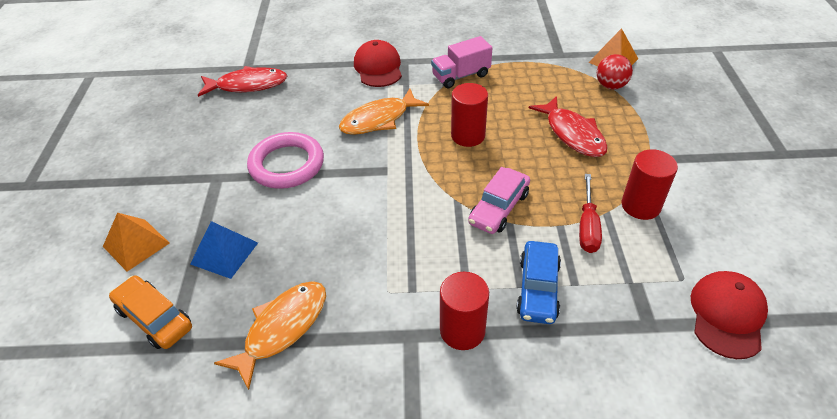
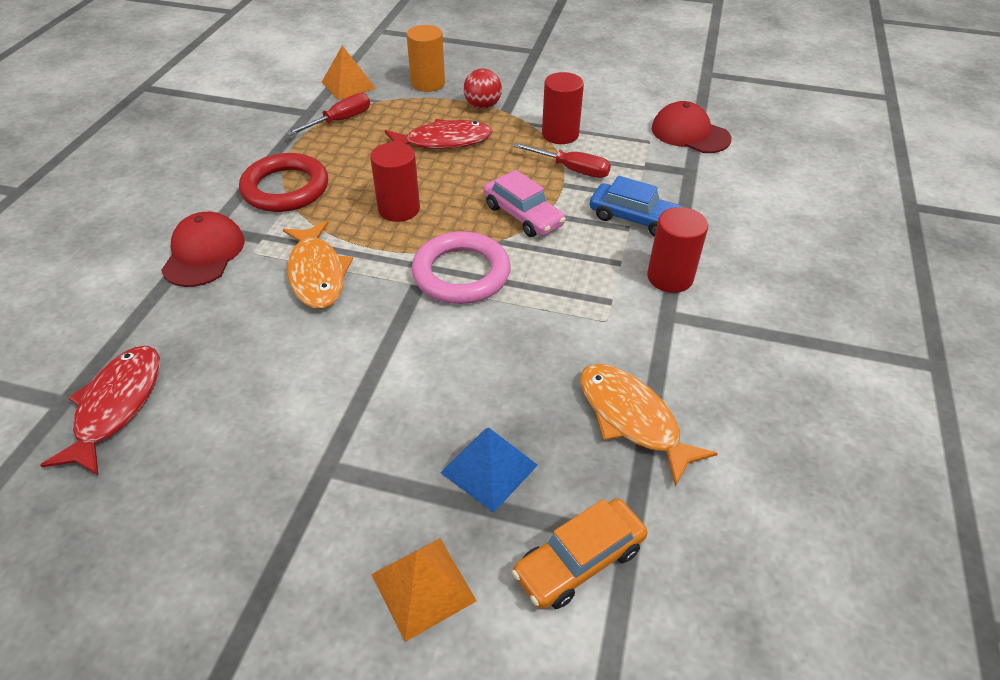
camera: 75 degrees left, 0 degrees up
(287, 164) = (348, 380): pink ring -> pink ring (461, 273)
(378, 67) = (204, 253): red cap -> red cap turned 90 degrees clockwise
(461, 76) = (285, 188): pink truck -> red ring
(560, 72) = (340, 121): none -> red screwdriver
(610, 86) = (387, 99): red ball -> red ball (482, 106)
(654, 100) = (428, 83): none -> orange cylinder

